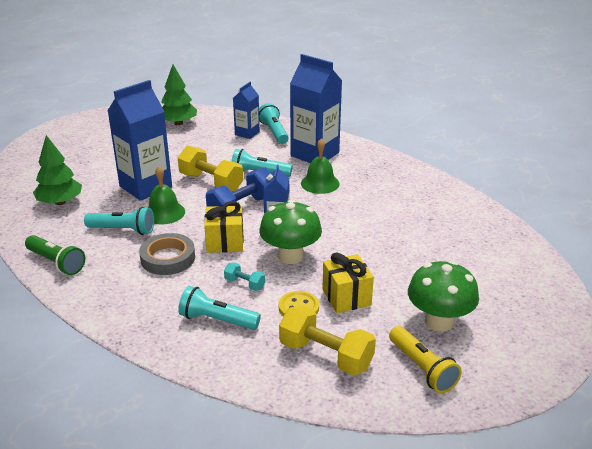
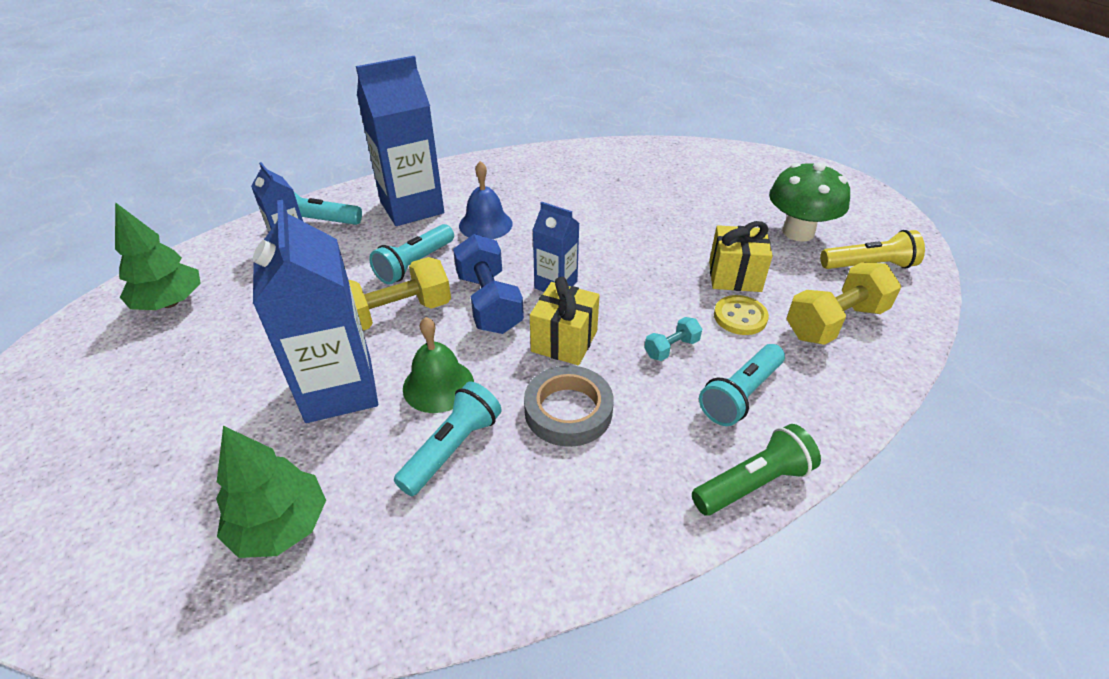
camera: 65 degrees left, 10 degrees up
(56, 263) = (492, 569): green flashlight -> green flashlight (753, 483)
(290, 256) = (631, 293): green mushroom -> none
(320, 183) = (485, 224): green bell -> blue bell

